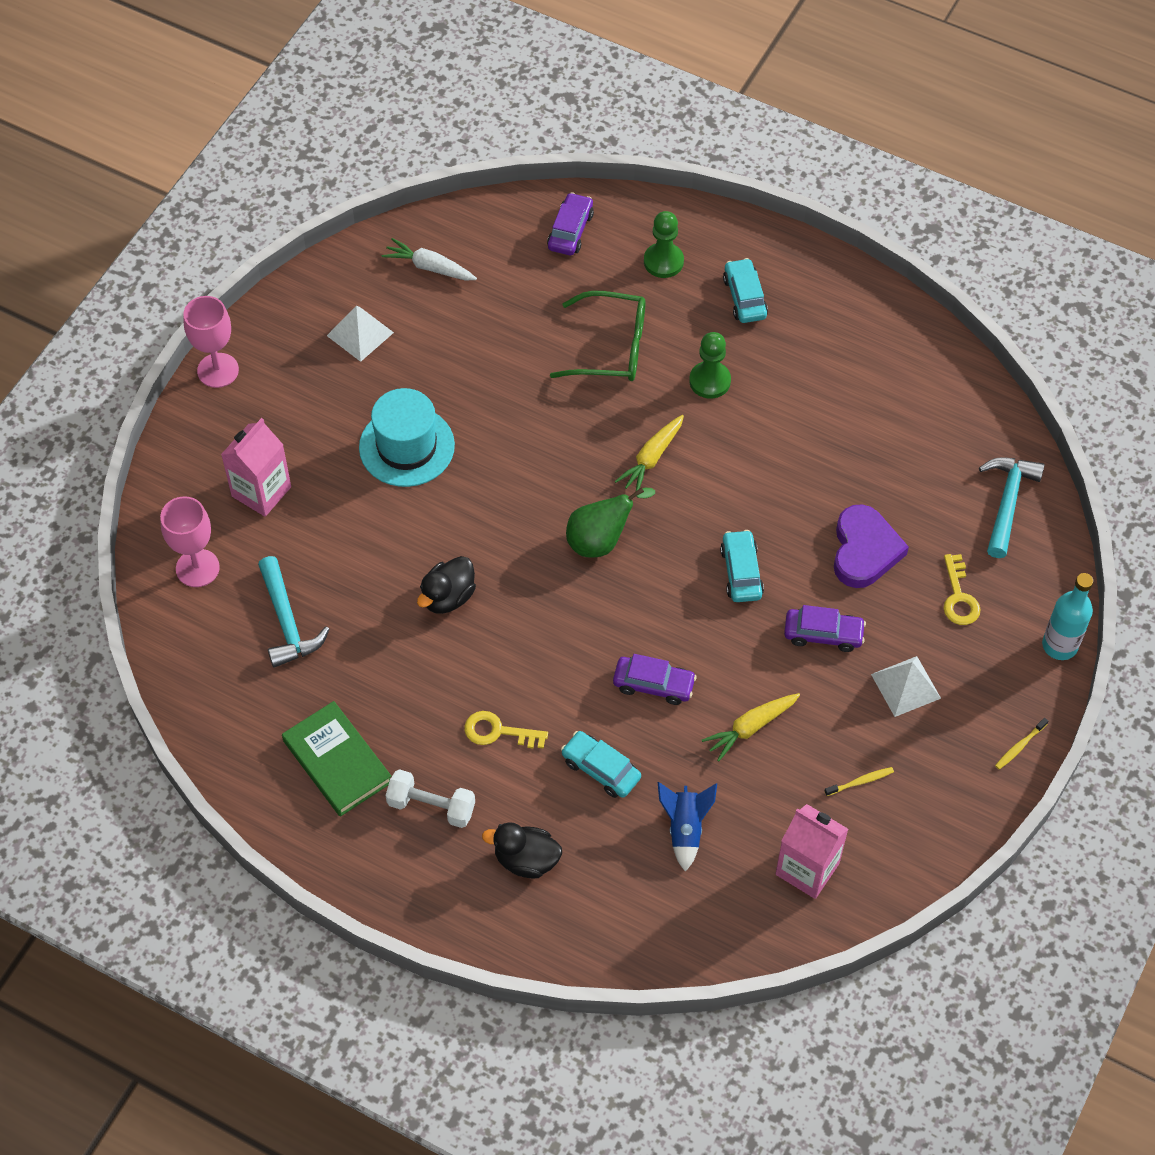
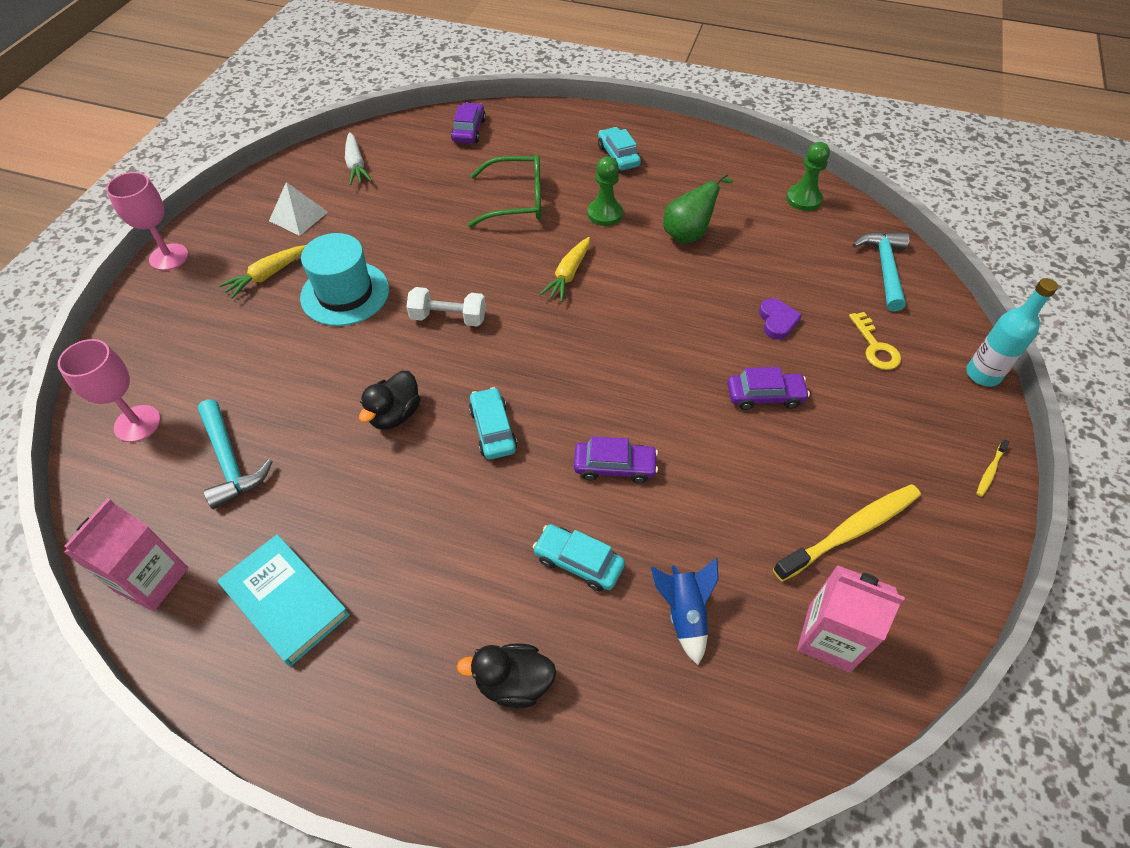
camera: 10 degrees left, 5 degrees down
(261, 491) = (206, 347): pink carton -> pink carton (152, 579)
(337, 761) = (286, 601): green book -> turquoise book
(429, 267) = (356, 165): white carrot -> white carrot turned 120 degrees counterclockwise
(431, 806) = (396, 636): white dumbbell -> white dumbbell (448, 318)
(498, 731) = (462, 539): yellow key -> none
(601, 540) = (536, 345): green pear -> green pear (689, 233)
(663, 261) = (547, 141): green pawn -> green pawn (803, 199)
(741, 572) = (672, 354): turquoise car -> turquoise car (493, 430)
(750, 727) = (722, 494): yellow carrot -> yellow carrot (267, 275)
(860, 781) = (850, 531): yellow toothbrush -> yellow toothbrush, size x2.34
(864, 550) = (777, 321): purple heart -> purple heart, size x0.59
(905, 686) = (858, 431): white pyramid -> none

